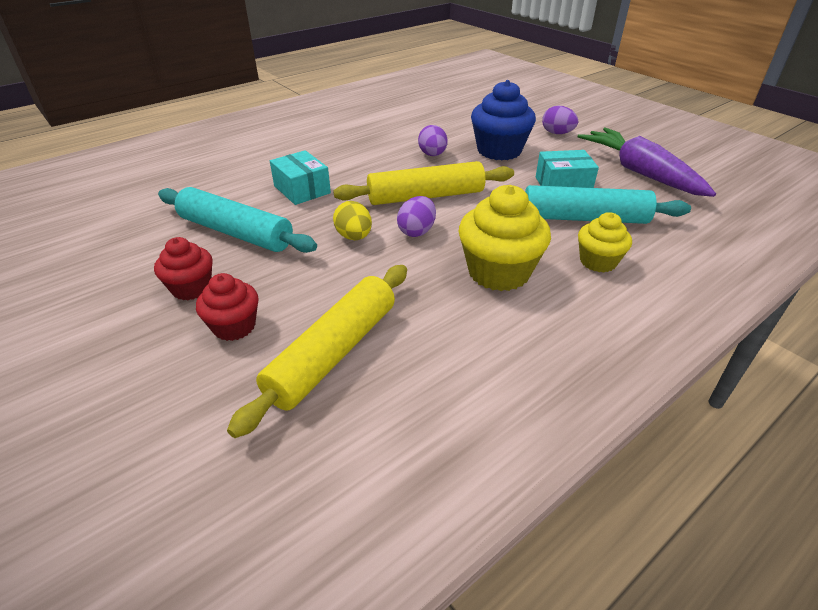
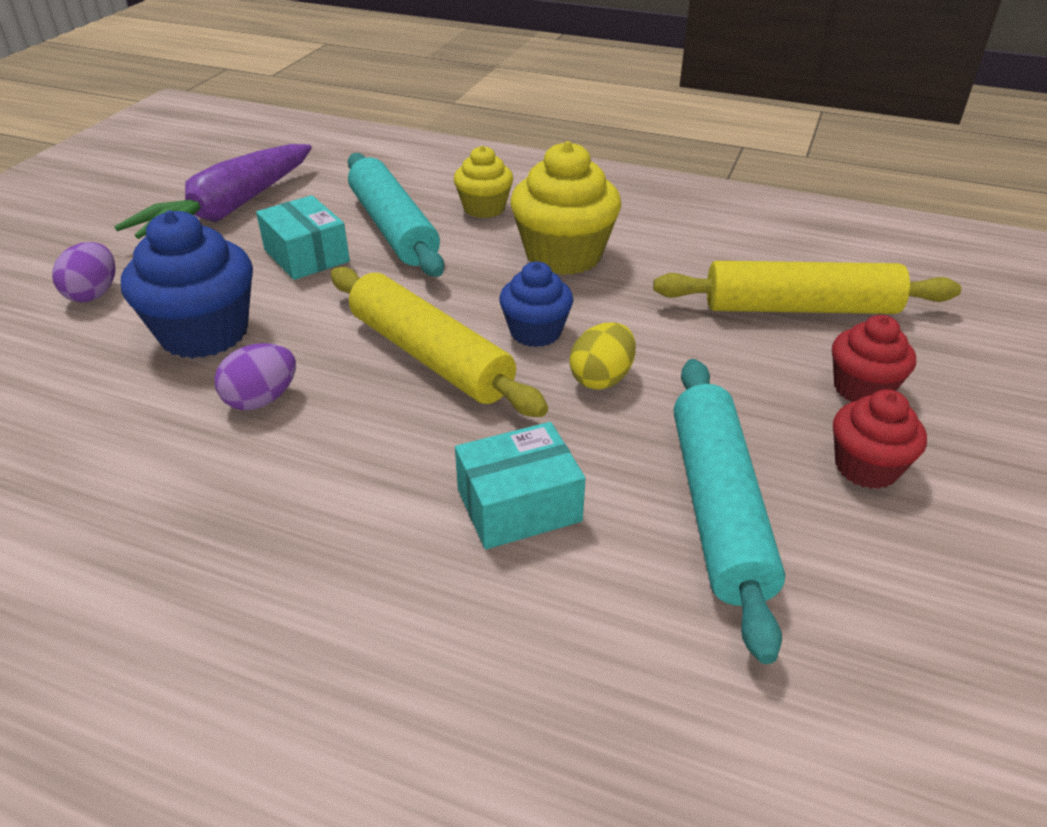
camera: 120 degrees left, 0 degrees up
(302, 189) = (519, 505): turquoise box -> turquoise box turned 45 degrees clockwise
(417, 231) = (535, 332): purple egg -> blue cupcake

